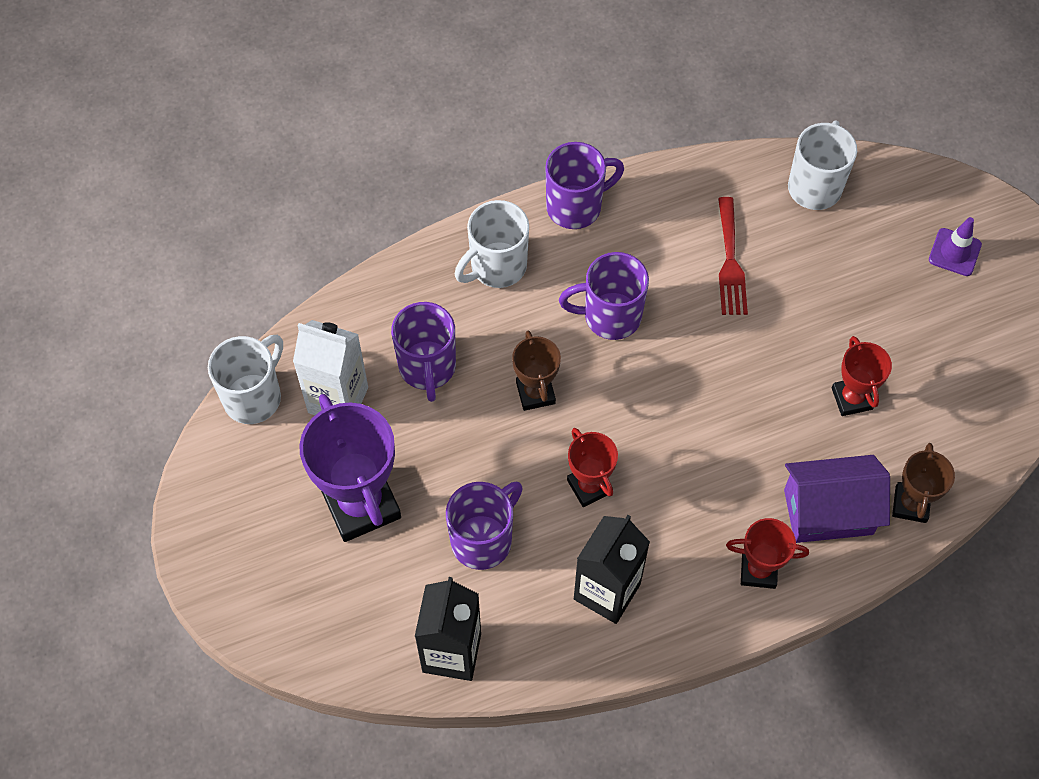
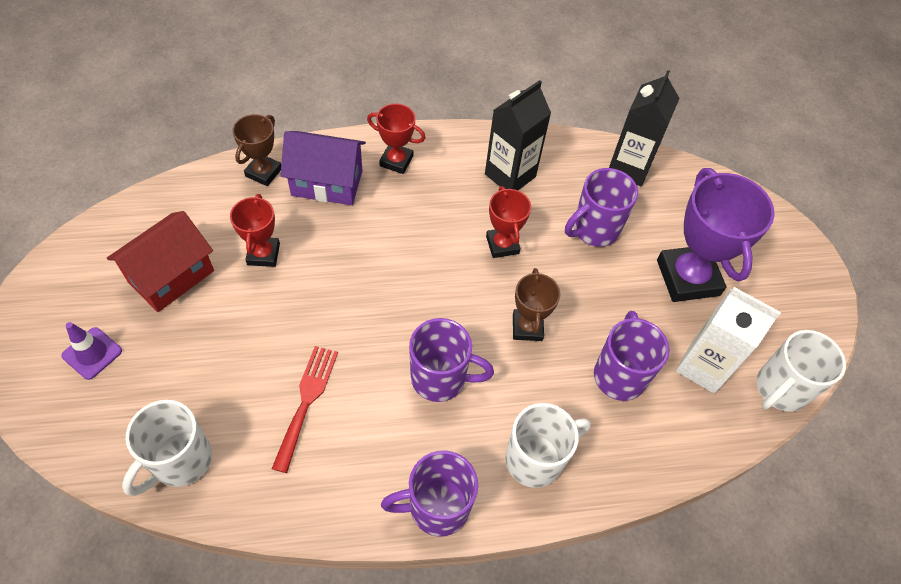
camera: 170 degrees left, 5 degrees down
(932, 347) = (171, 276): none -> red house

